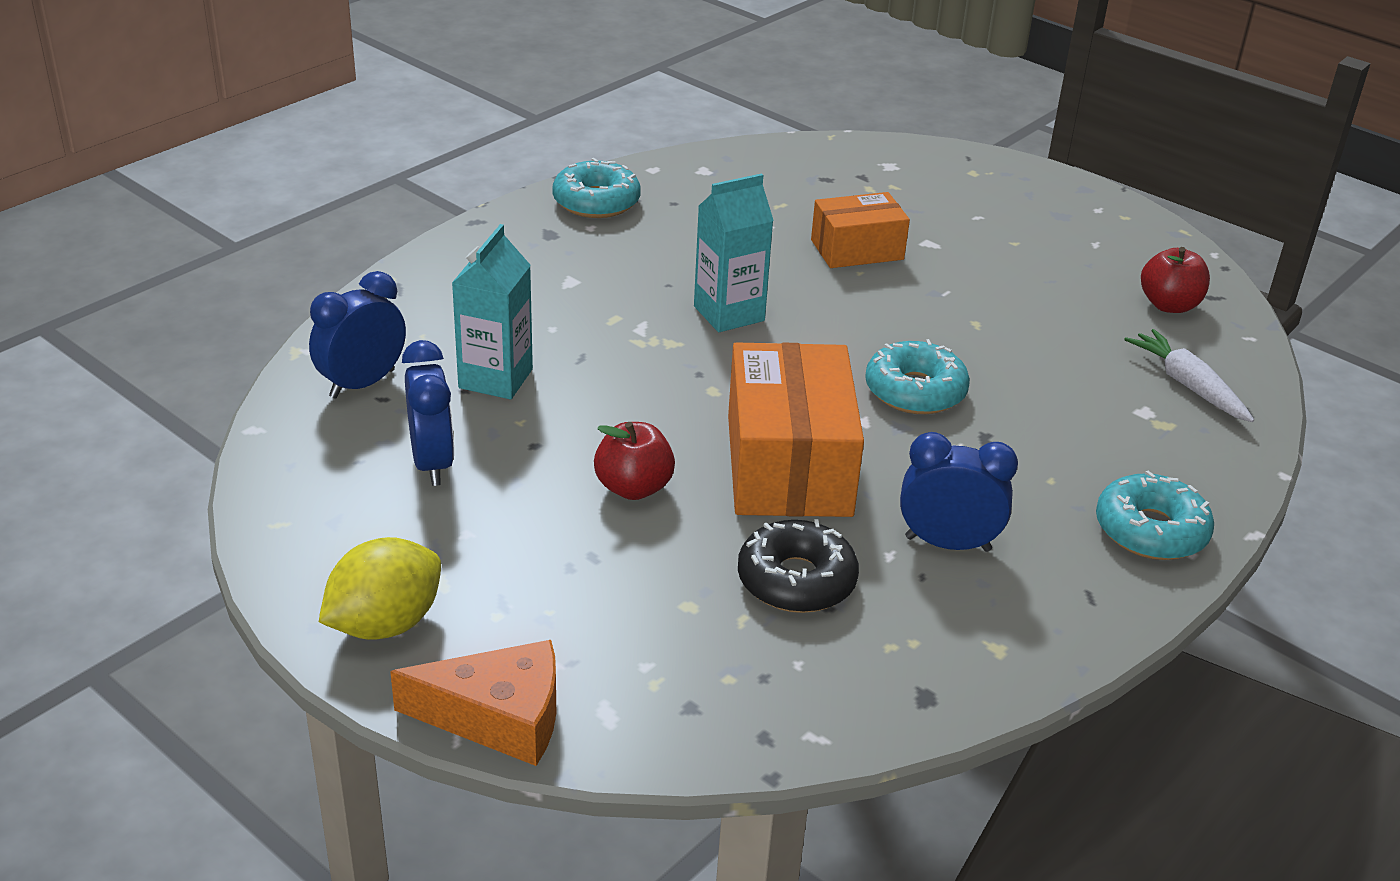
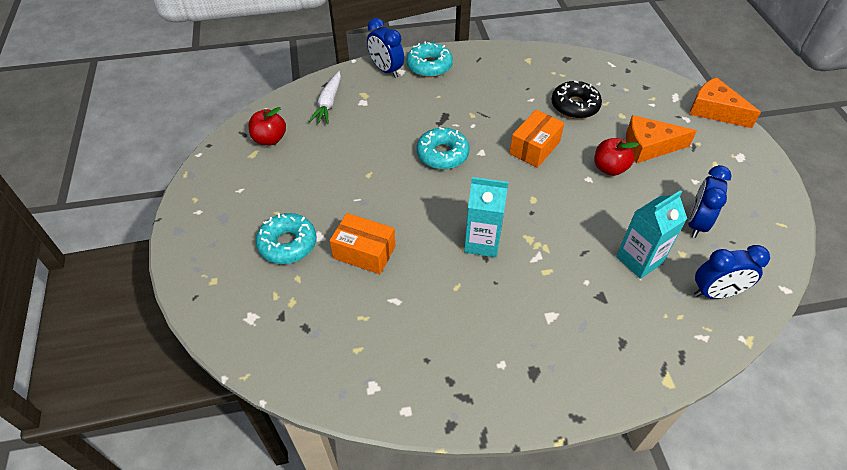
camera: 140 degrees left, 15 degrees up
(385, 624) = (745, 158): yellow lemon -> none
(591, 561) = (649, 146): none -> orange cheese
(596, 202) = (477, 391): turquoise donut -> turquoise donut (287, 244)
(788, 465) = (534, 148): orange box -> orange box, size x0.60
(947, 543) = (506, 93): blue clock -> blue clock (386, 70)

